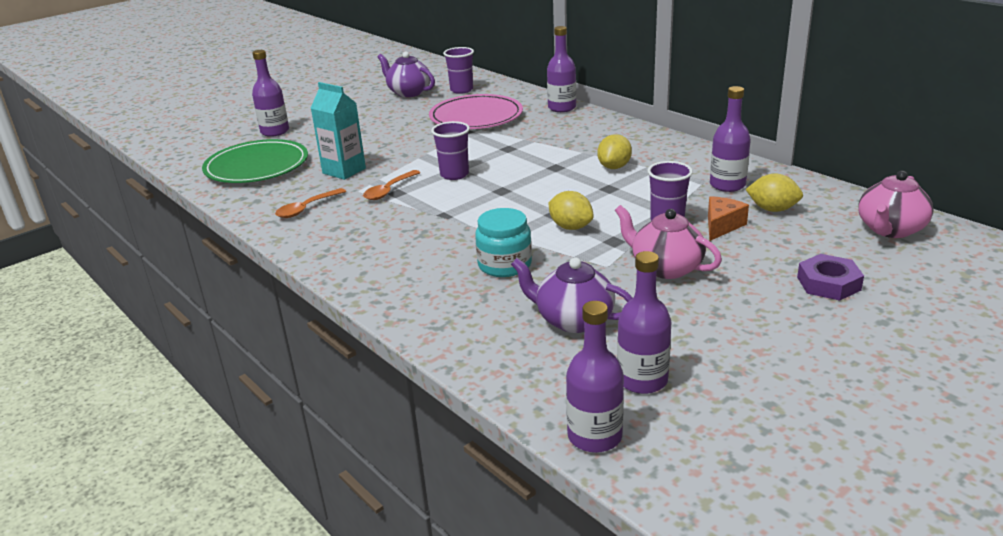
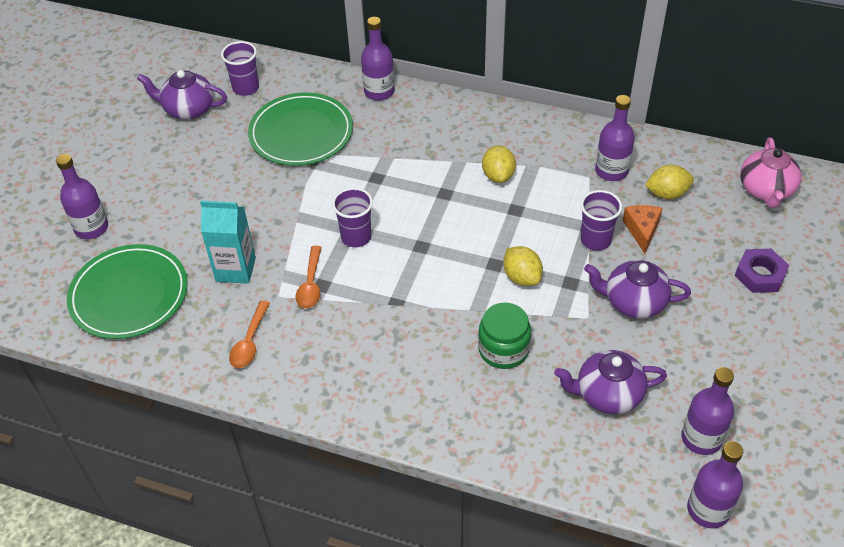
camera: 30 degrees left, 20 degrees up
(476, 117) = (301, 133): pink plate -> green plate
(504, 265) = (503, 349): turquoise jar -> green jar
(570, 227) = (521, 277): yellow lemon -> yellow lemon turned 45 degrees clockwise
(665, 268) = (633, 302): pink teapot -> purple teapot

